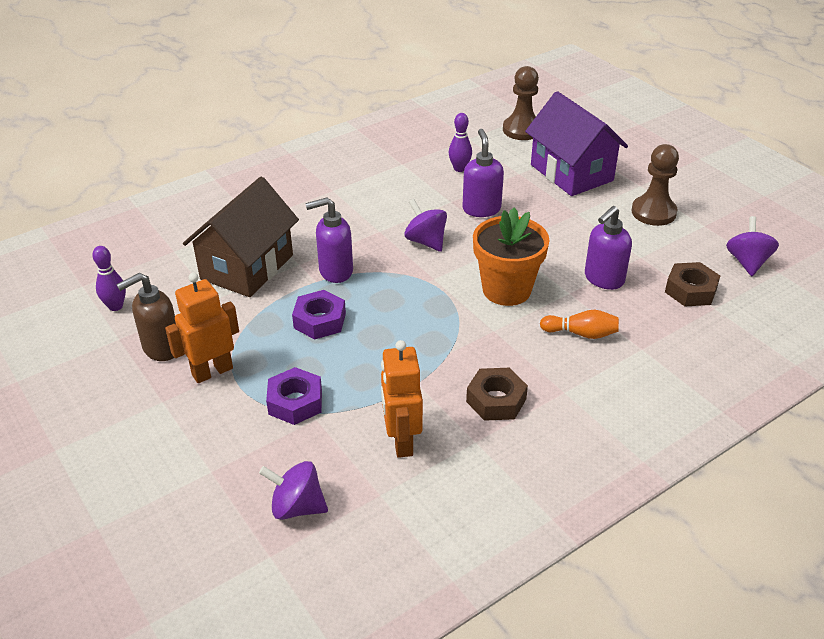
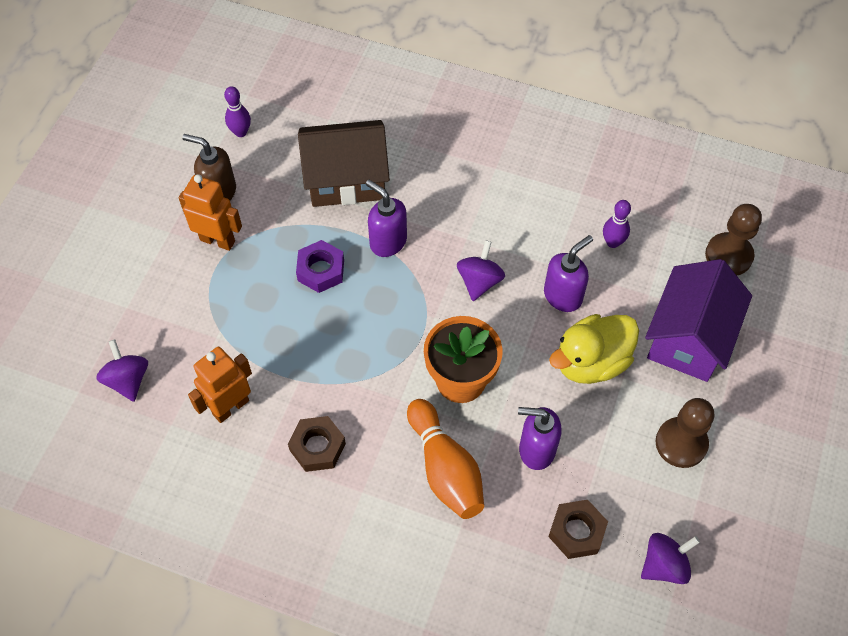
camera: 55 degrees right, 20 degrees up
(295, 402) = (223, 313): purple nut -> none
(551, 221) = (591, 362): none -> yellow duck
(581, 333) = (445, 469): orange bowling pin -> orange bowling pin, size x1.74

